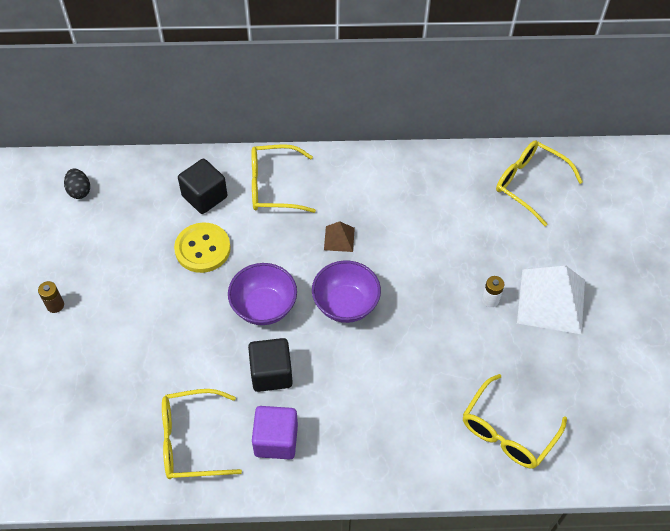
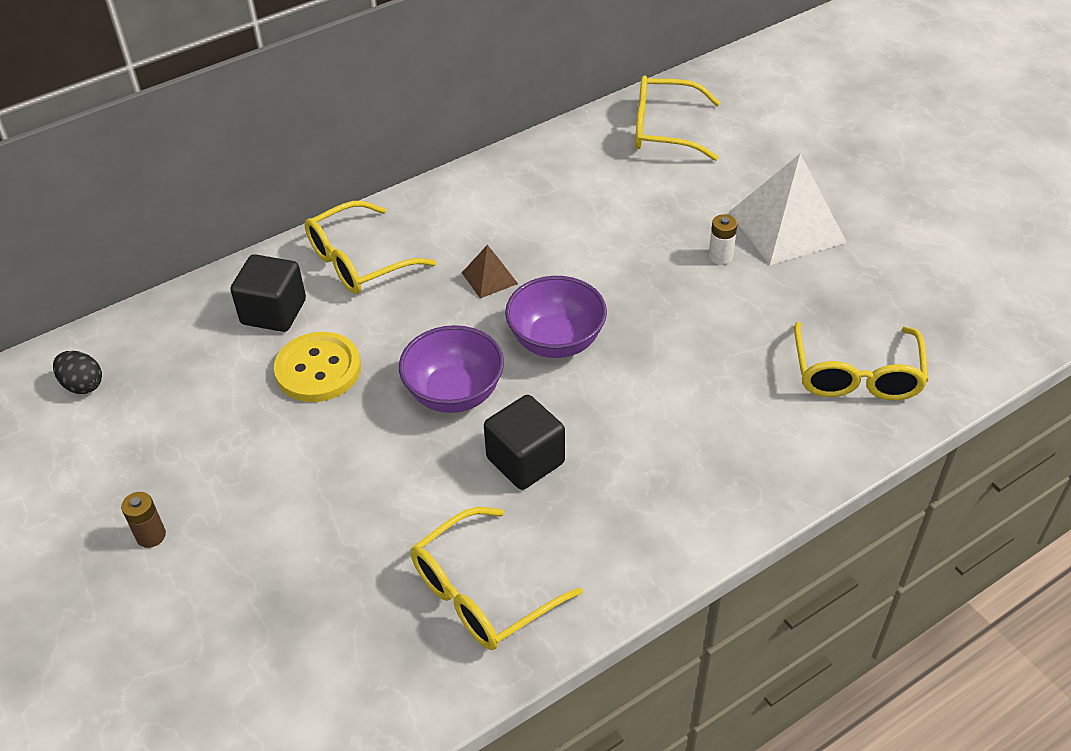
camera: 30 degrees left, 10 degrees down
(276, 440) = (594, 531): purple cube -> none

